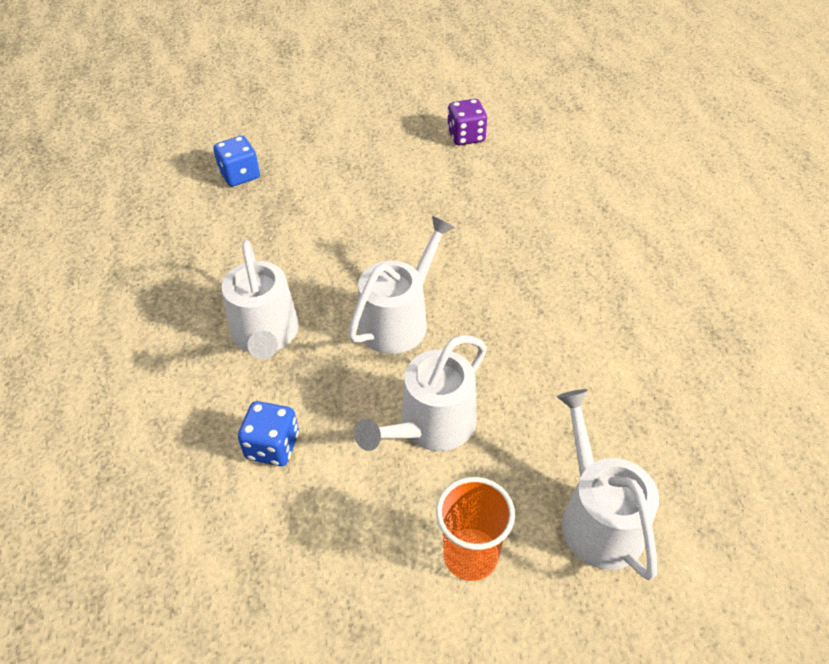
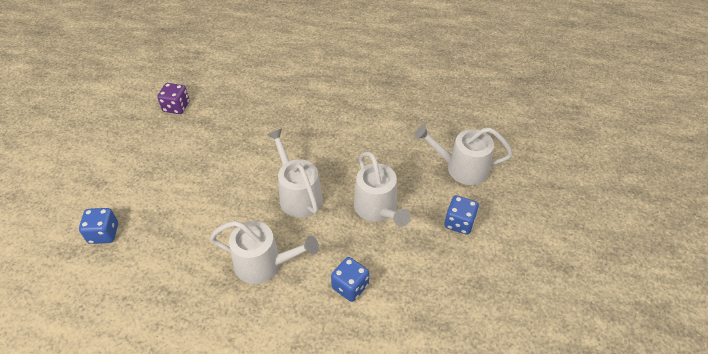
camera: 65 degrees left, 0 degrees up
(470, 556) = (459, 223): orange cup -> blue dice

